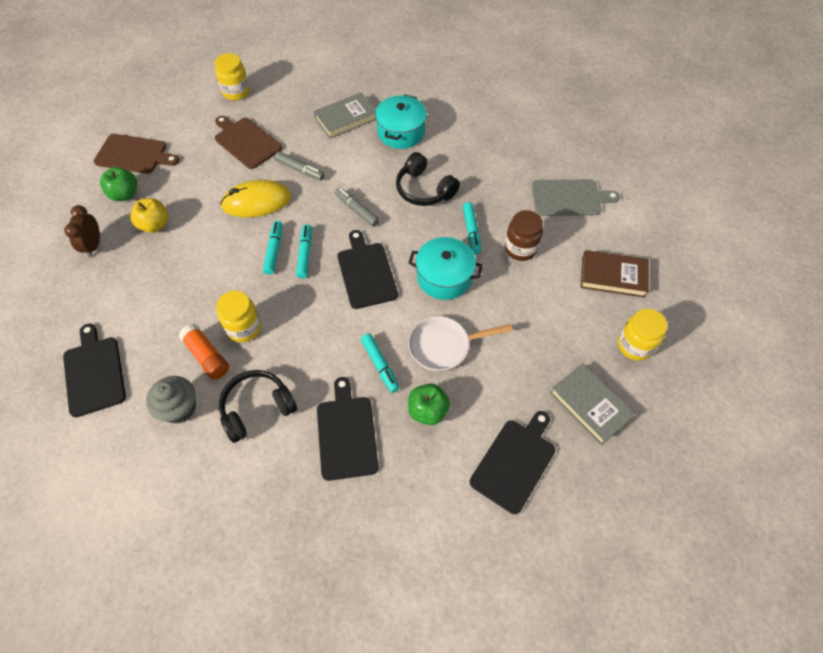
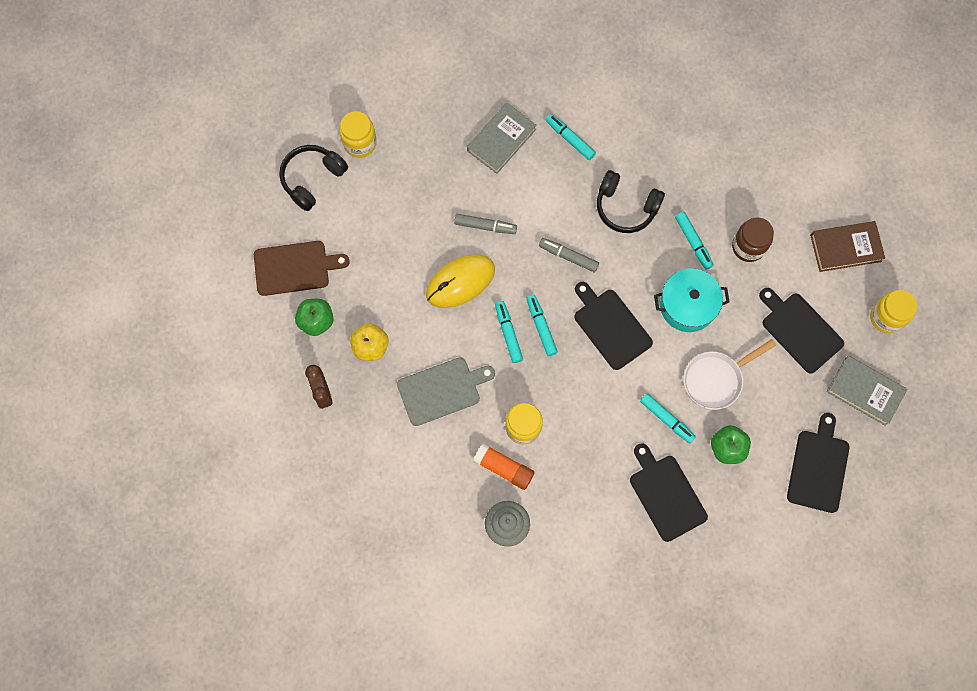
camera: 20 degrees left, 15 degrees up
(94, 372) = (408, 522): black cutting board -> black cutting board (800, 330)
(246, 141) = (408, 208): brown cutting board -> none
(257, 408) = (576, 500): black headphones -> black headphones (312, 179)
(401, 132) = (570, 139): turquoise pot -> turquoise marker
(569, 198) = (775, 167): grey cutting board -> grey cutting board (442, 390)

